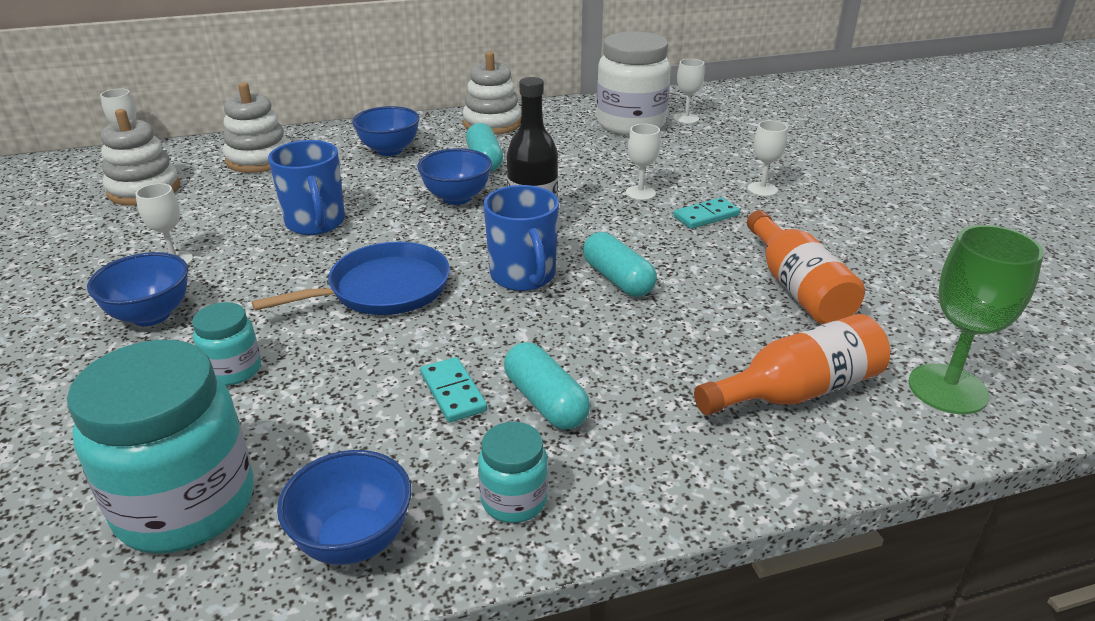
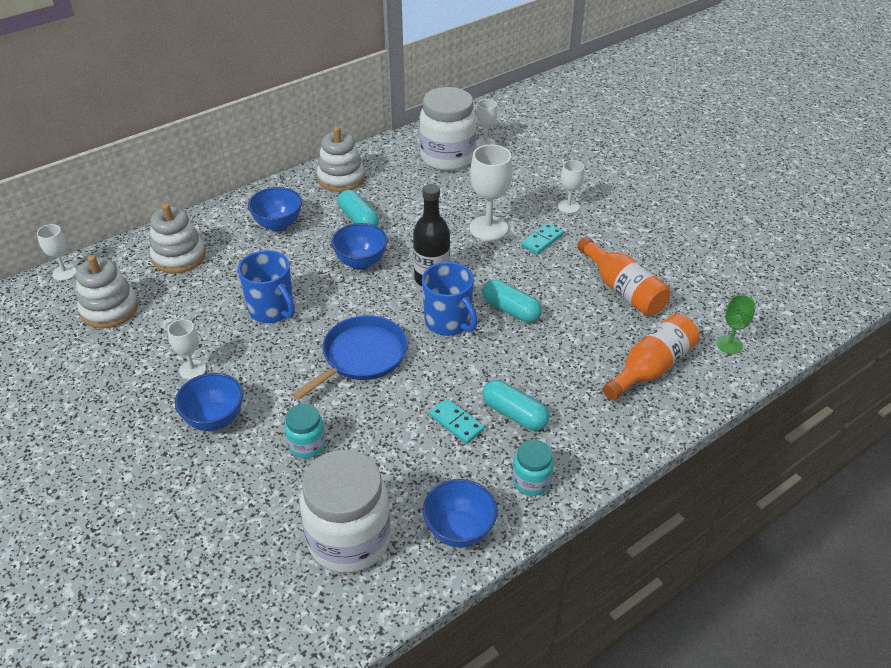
camera: 20 degrees left, 10 degrees up
(186, 505) = (349, 539): turquoise jar -> white jar
(640, 193) = (488, 228): white goblet -> white goblet, size x1.74
(947, 389) = (729, 344): green goblet -> green goblet, size x0.58

